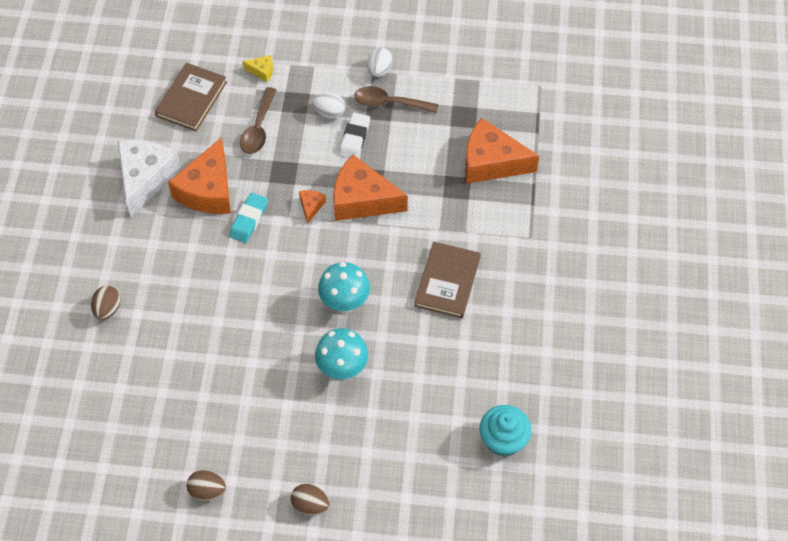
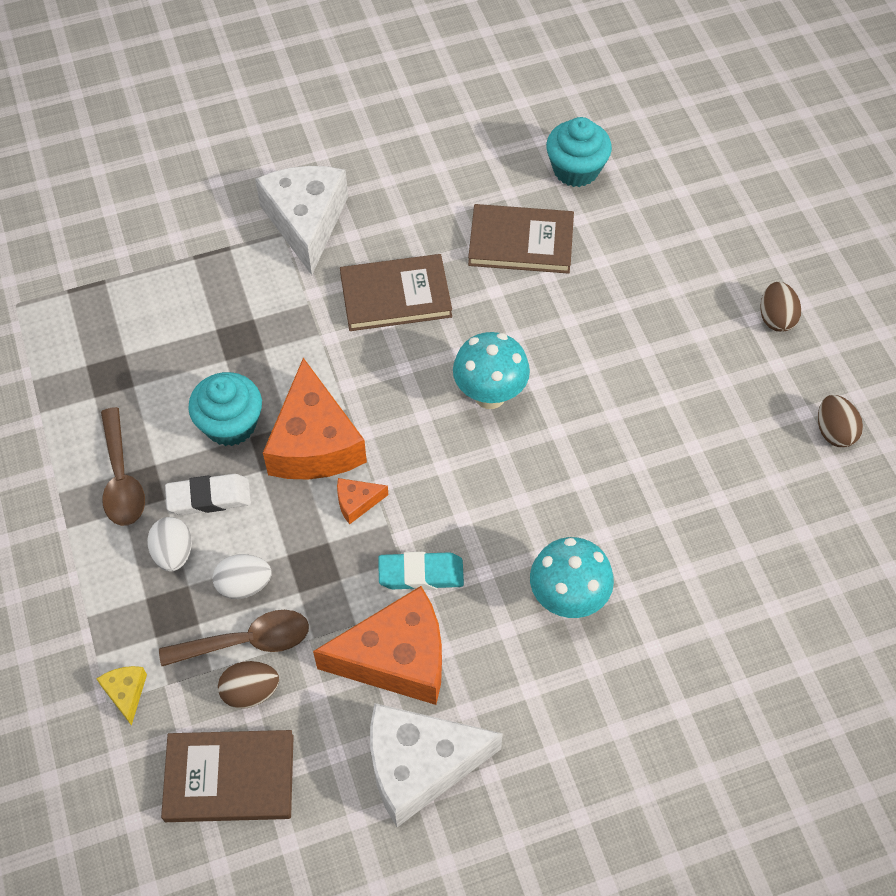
camera: 115 degrees left, 0 degrees up
(108, 309) = (670, 692): brown egg -> brown egg (250, 692)
(342, 369) = (584, 358): turquoise mushroom -> turquoise mushroom (567, 599)
(379, 70) = (60, 518): white egg -> white egg (244, 585)
(397, 163) = (230, 424): none -> turquoise cupcake
(455, 374) = (521, 242): none -> brown book
(491, 162) = (179, 315): orange cheese -> none
(533, 253) = (306, 222): none -> white cheese

